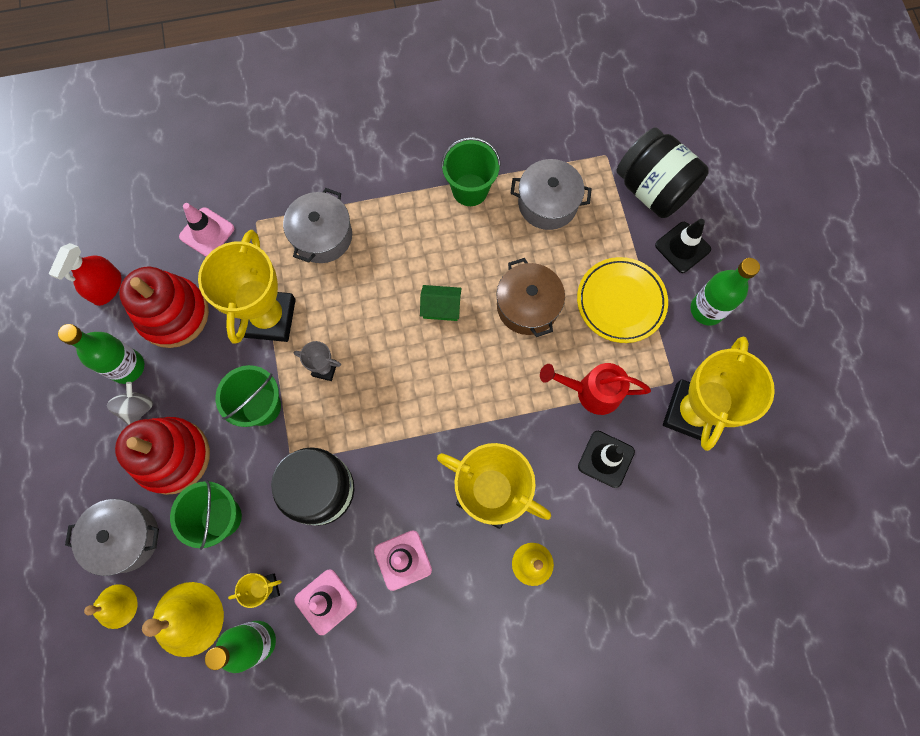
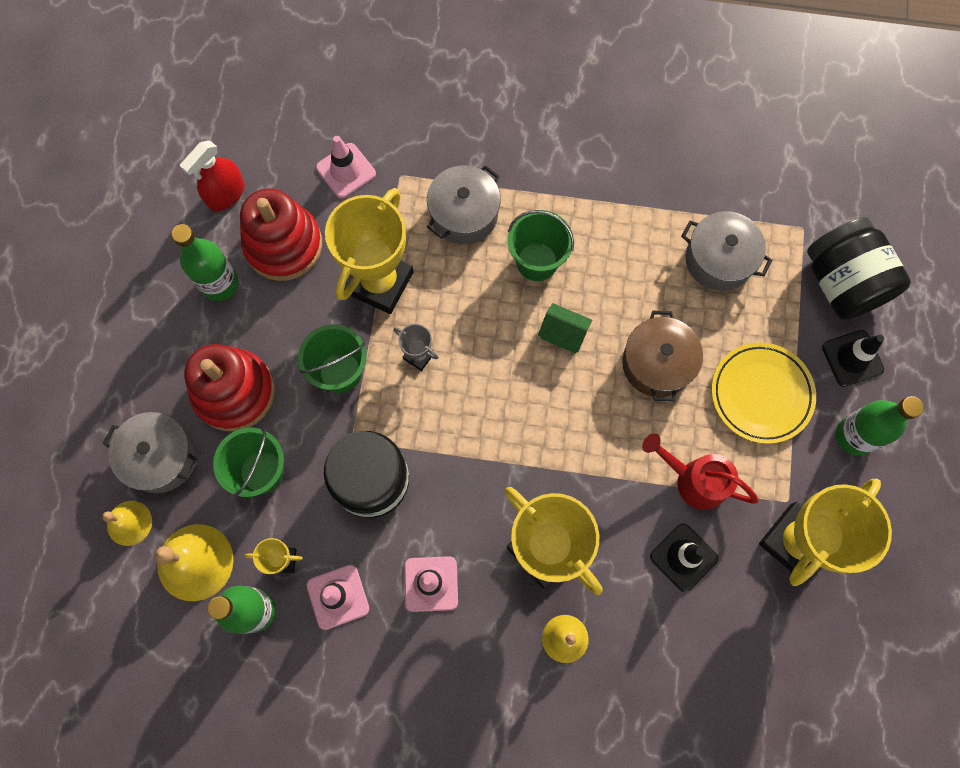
camera: 20 degrees right, 0 degrees up
(137, 408) = (215, 330): grey spinning top -> none
(470, 190) = (639, 217): green bucket -> green bucket (537, 261)

